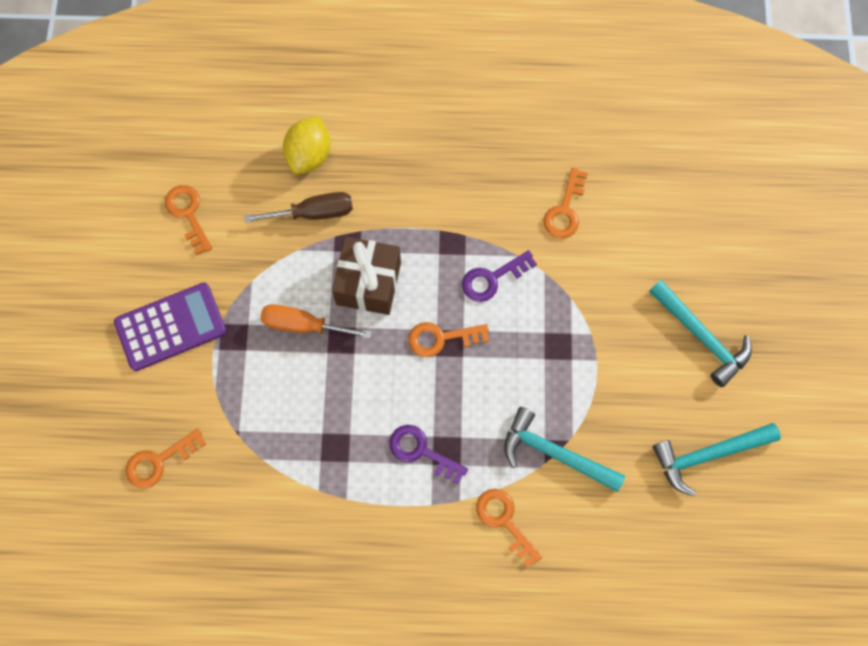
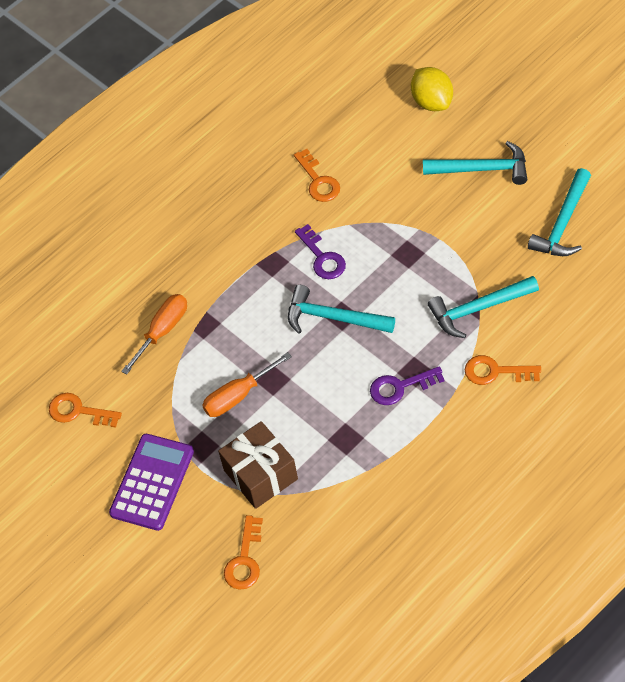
camera: 40 degrees left, 15 degrees down
(309, 155) = (117, 303): yellow lemon -> yellow lemon (432, 102)
(314, 213) = (163, 331): brown screwdriver -> orange screwdriver
(368, 283) = (249, 334): brown gift -> brown gift (260, 474)
(441, 338) = (333, 318): orange key -> turquoise hammer
(492, 278) = (322, 257): purple key -> purple key turned 45 degrees counterclockwise

